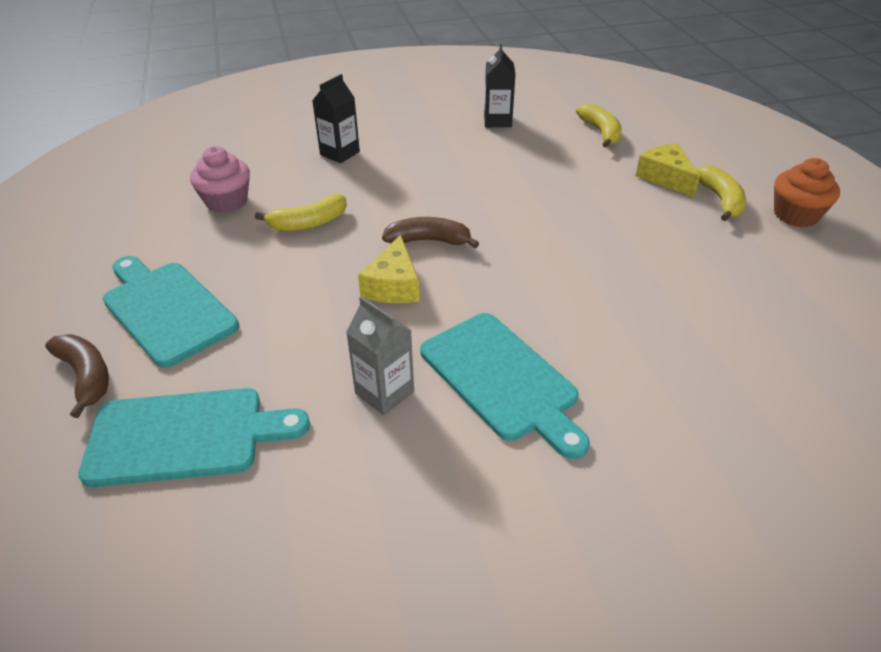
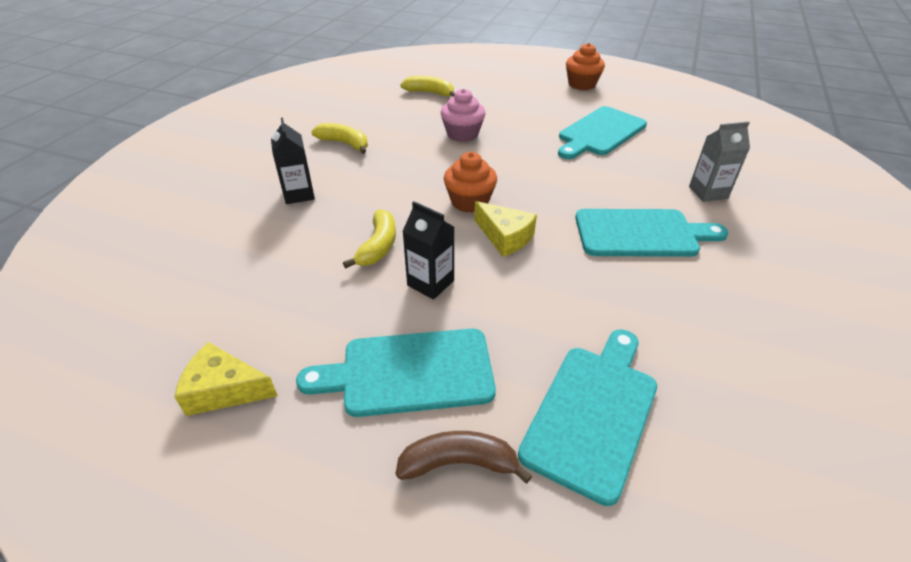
camera: 55 degrees left, 0 degrees up
(227, 201) = (284, 279): pink cupcake -> pink cupcake (462, 134)
(384, 392) = (618, 286): grey carton -> grey carton (708, 192)
(429, 241) = (469, 202): brown banana -> orange cupcake
(497, 121) = (361, 117): black carton -> black carton (430, 283)
(665, 177) = (504, 98): yellow cheese -> yellow cheese (224, 389)
(689, 273) = (600, 133): none -> turquoise cutting board
(721, 200) = (545, 94): yellow banana -> yellow banana (344, 143)

